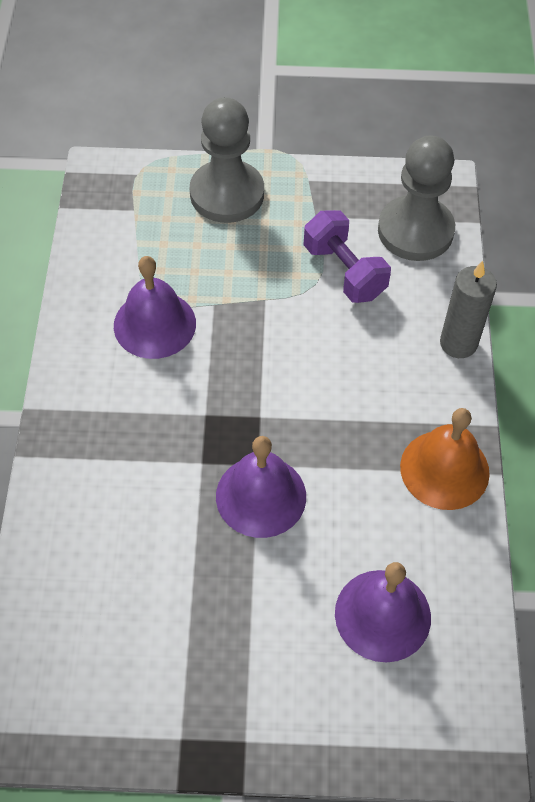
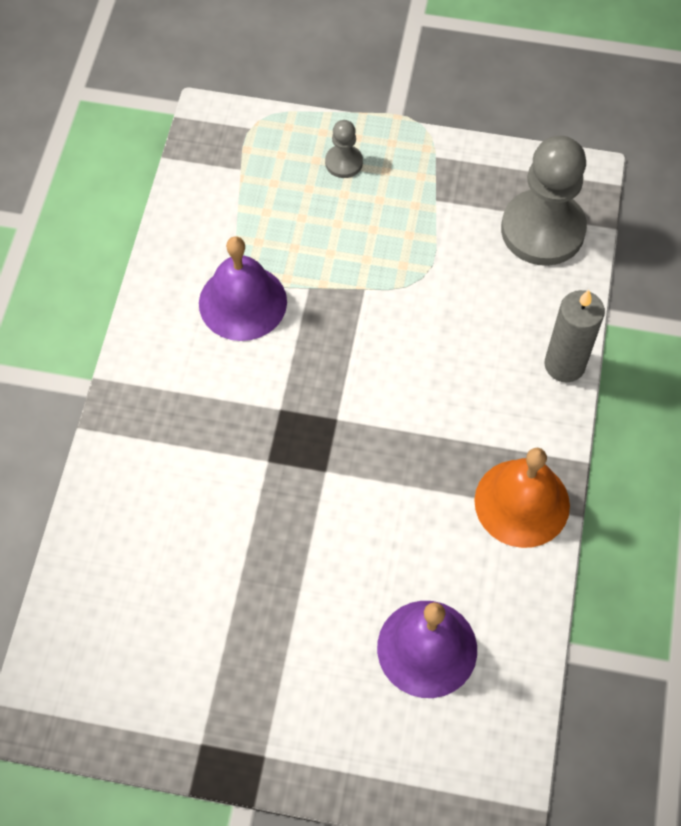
camera: 10 degrees right, 5 degrees up
(227, 194) = (344, 162): grey pawn -> grey pawn, size x0.46
(261, 496) = (323, 505): purple bell -> none
(344, 271) = (456, 267): purple dumbbell -> none

